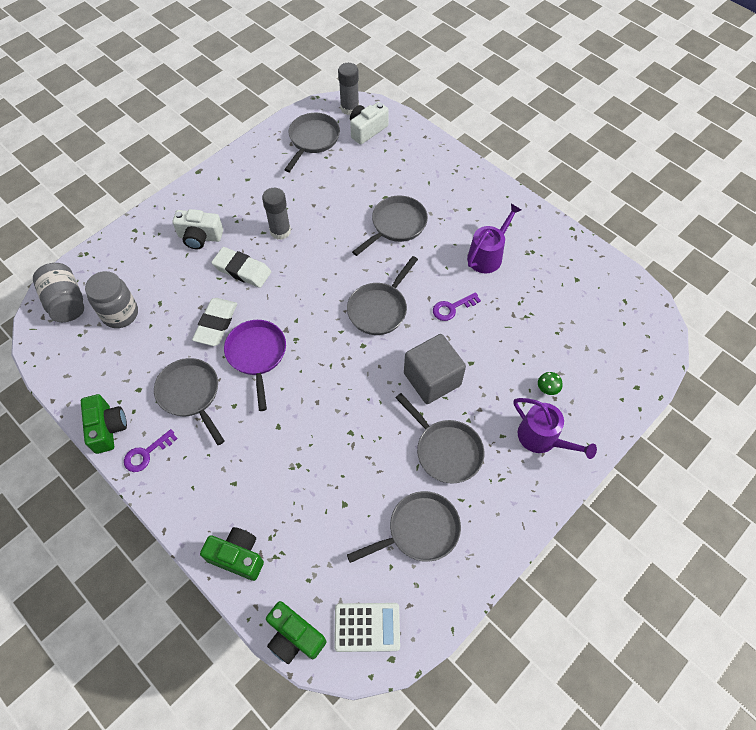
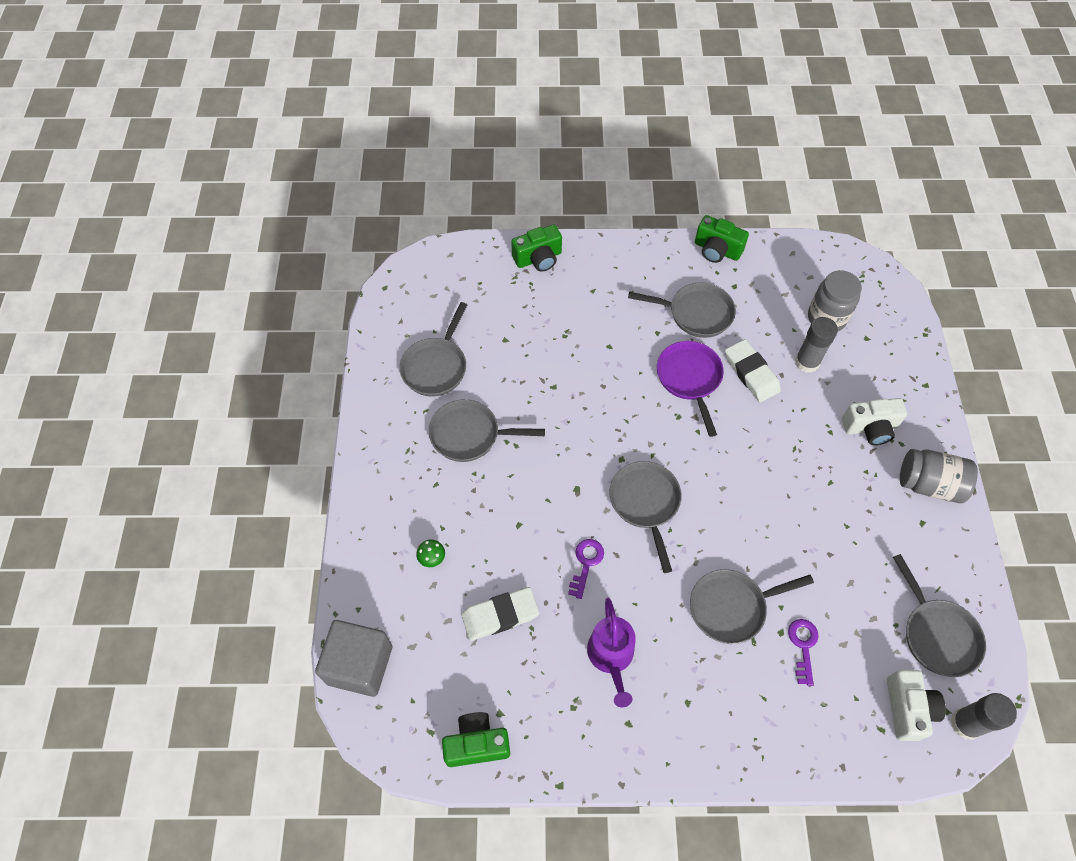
camera: 135 degrees right, 0 degrees up
(66, 302) = (874, 291): grey jar -> grey jar (929, 484)
(146, 453) = (671, 259): purple key -> purple key (803, 646)
(200, 237) = (870, 428): white camera -> white camera turned 150 degrees counterclockwise
(242, 270) = (796, 432): white eraser -> white eraser (500, 615)
(257, 355) = (690, 379): purple pan -> purple pan turned 135 degrees counterclockwise
(280, 231) = (818, 497): grey glue stick -> grey glue stick (807, 362)
(294, 637) = (455, 252): green camera -> green camera (477, 744)
(367, 627) = (416, 290): white calculator -> none
(396, 225) = (731, 607): grey pan -> grey pan turned 75 degrees clockwise
(432, 379) = (536, 481): grey cube -> grey cube (360, 665)
(542, 438) = (401, 510): purple watering can -> none

